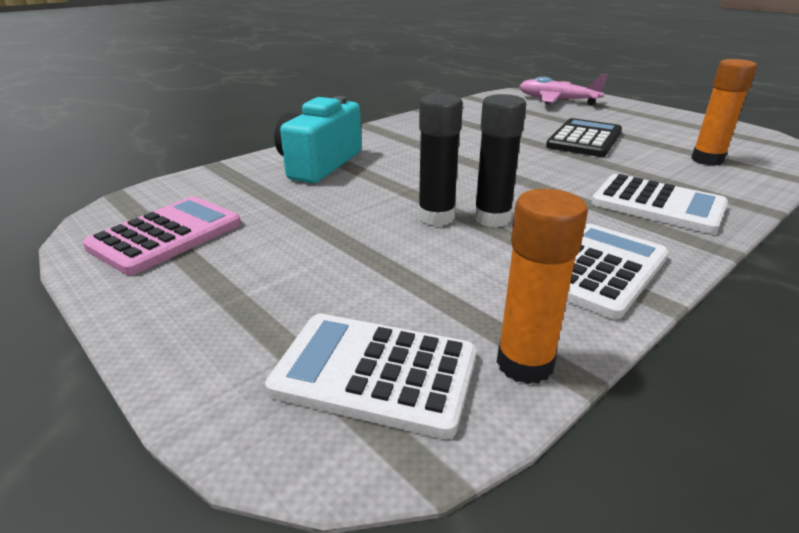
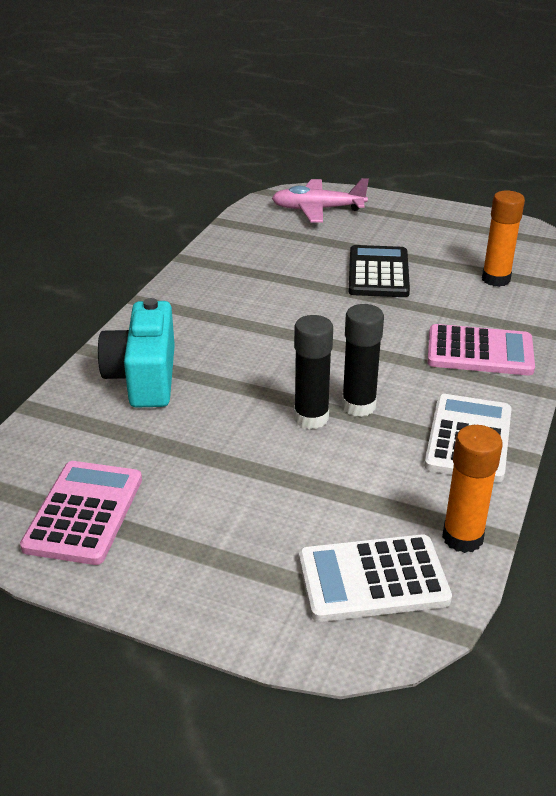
camera: 25 degrees left, 5 degrees up
(657, 205) = (480, 352): white calculator -> pink calculator

